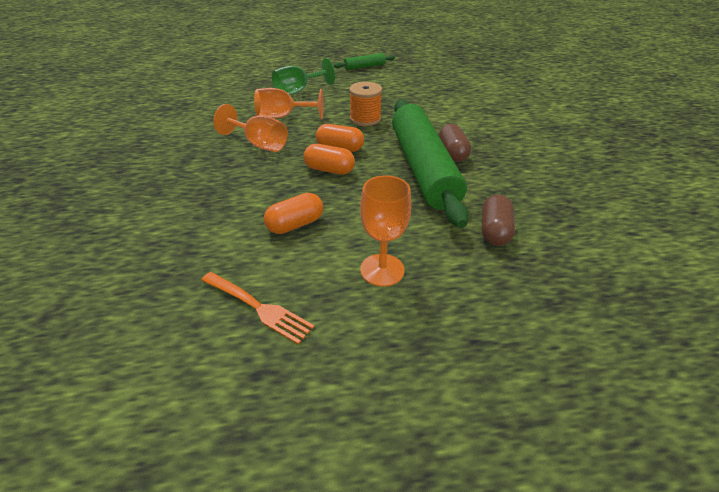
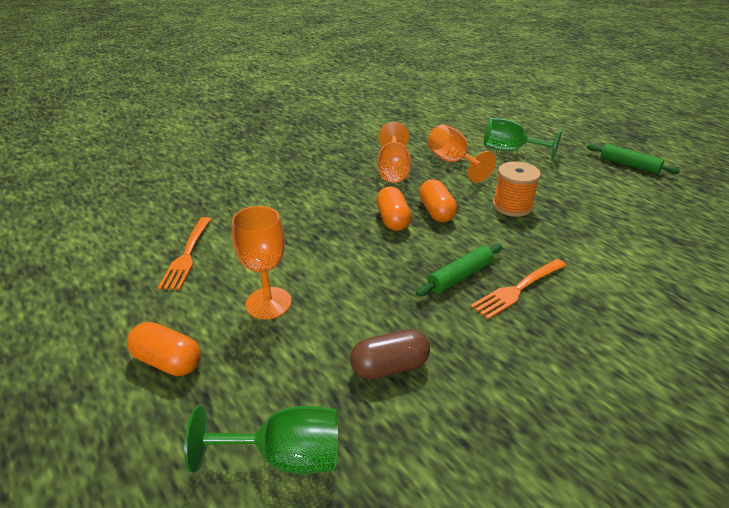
camera: 60 degrees right, 5 degrees down
(295, 224) = (295, 233): orange capsule -> orange capsule (168, 361)
(423, 168) = (460, 276): green rolling pin -> green rolling pin, size x0.42
(452, 153) = (518, 289): brown capsule -> orange fork
(557, 309) = (286, 456): none -> green goblet

